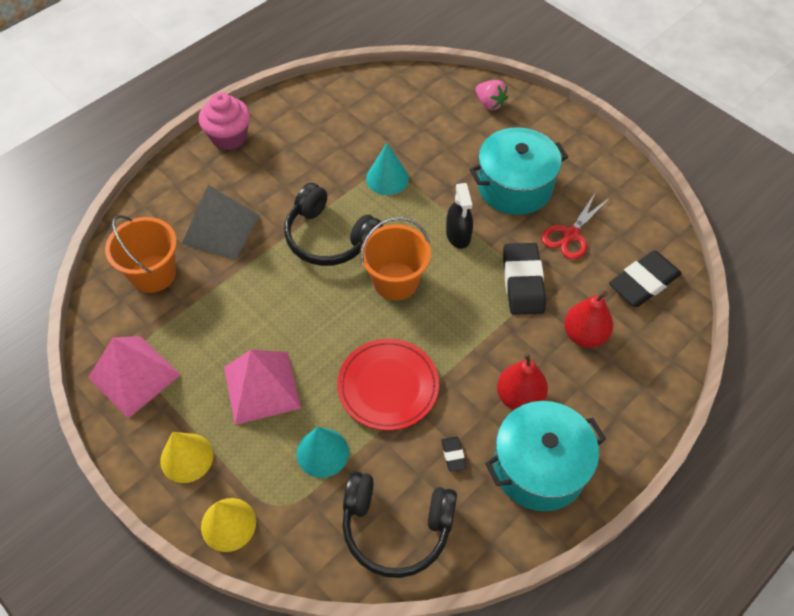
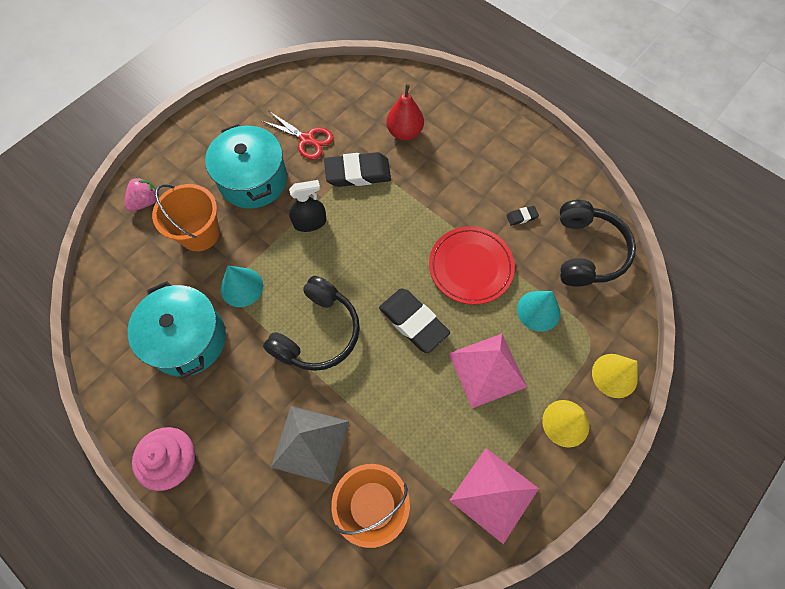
camera: 95 degrees left, 10 degrees up
(395, 281) = (364, 270): orange bucket -> orange bucket (199, 233)
(519, 397) = (465, 174): red pear -> none
(539, 467) = (520, 162): turquoise pot -> turquoise pot (187, 339)
(643, 282) = (352, 93): black eraser -> black eraser (413, 322)

